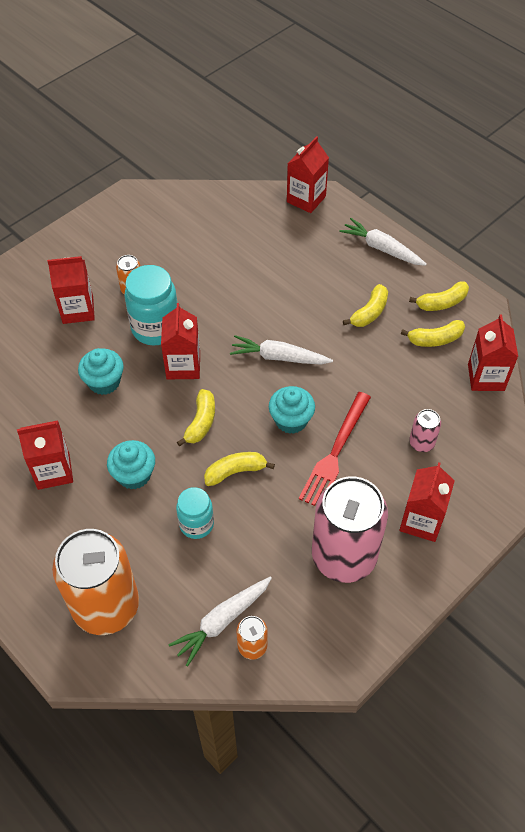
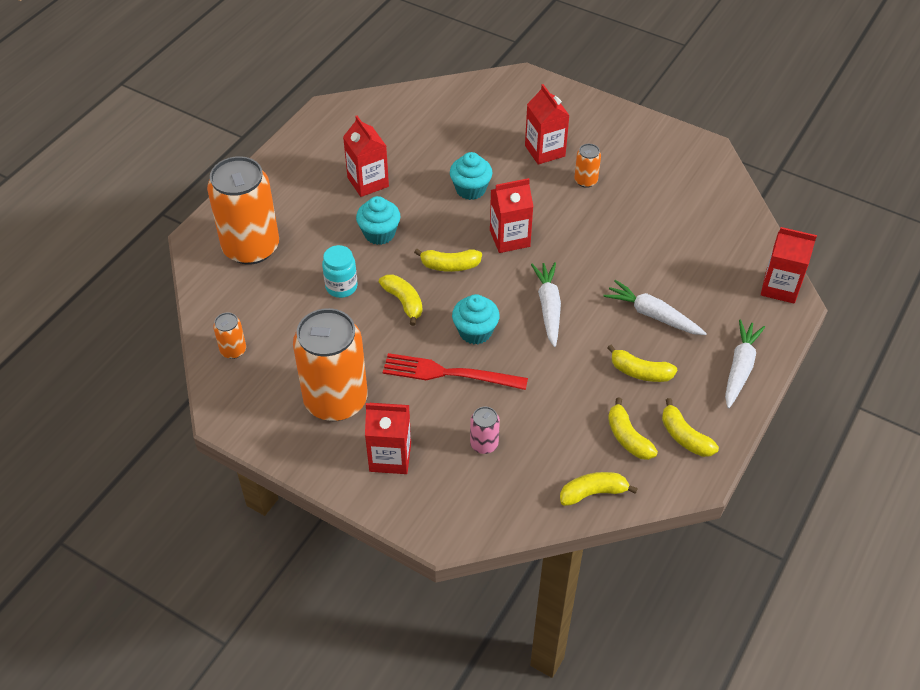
camera: 75 degrees right, 5 degrees down
(155, 328) = (546, 208): turquoise jar -> none
(222, 621) = (252, 325): white carrot -> white carrot (653, 315)
(344, 556) = (336, 400): pink can -> orange can
(486, 377) = (593, 493): red carton -> yellow banana

